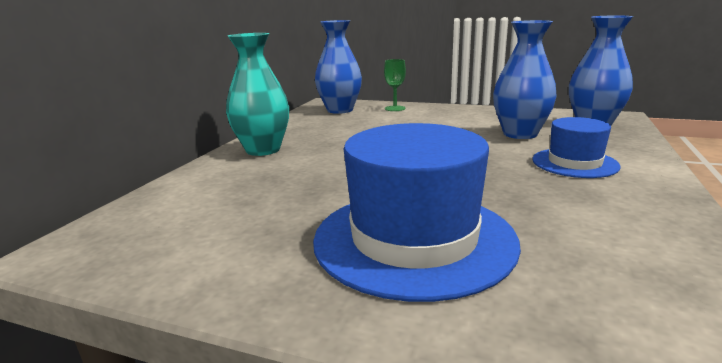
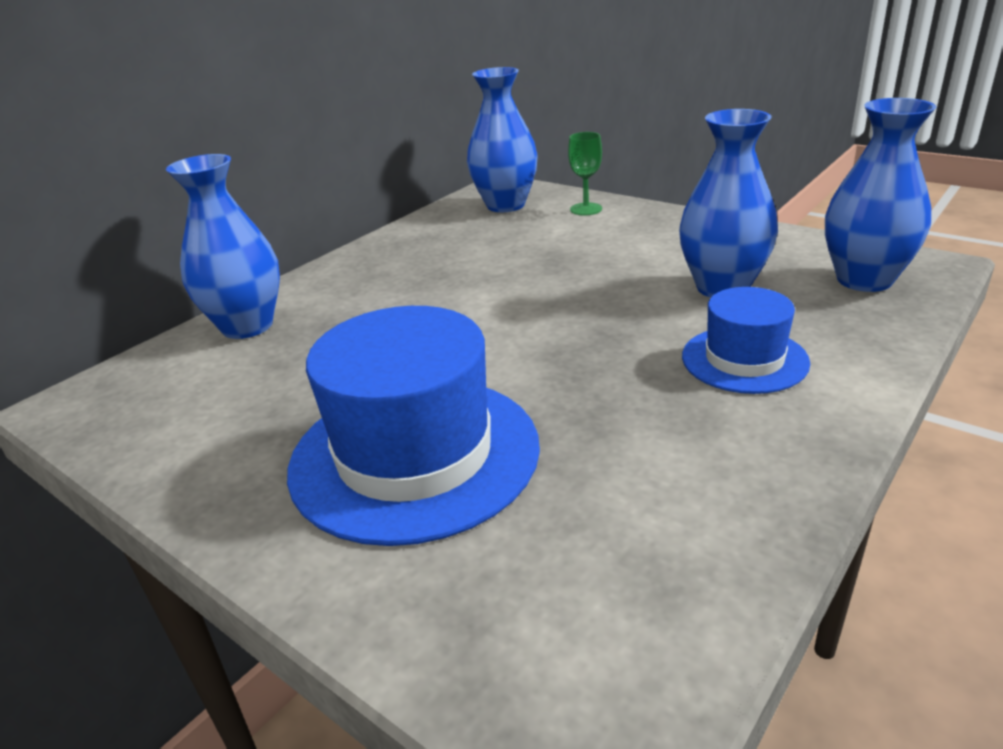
camera: 20 degrees right, 10 degrees up
(199, 184) = (247, 326): none -> blue vase
(263, 150) = (353, 276): turquoise vase -> none

